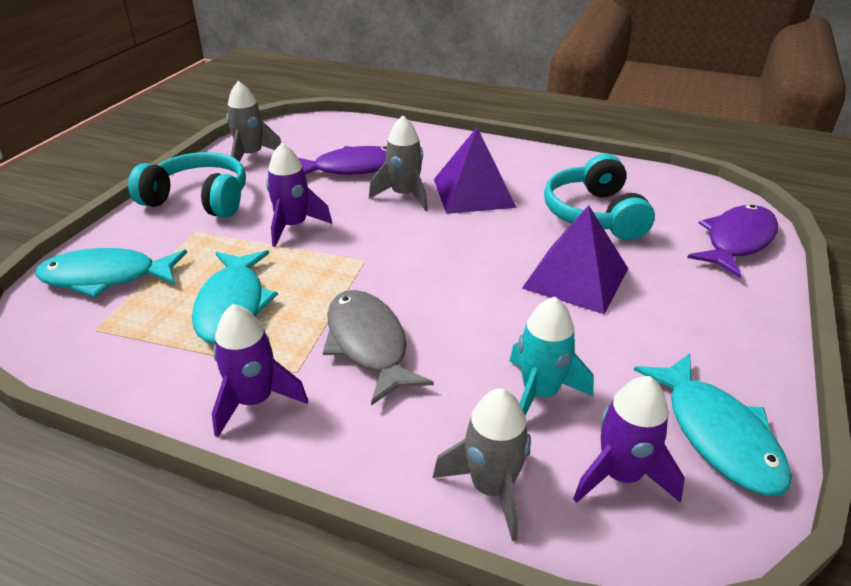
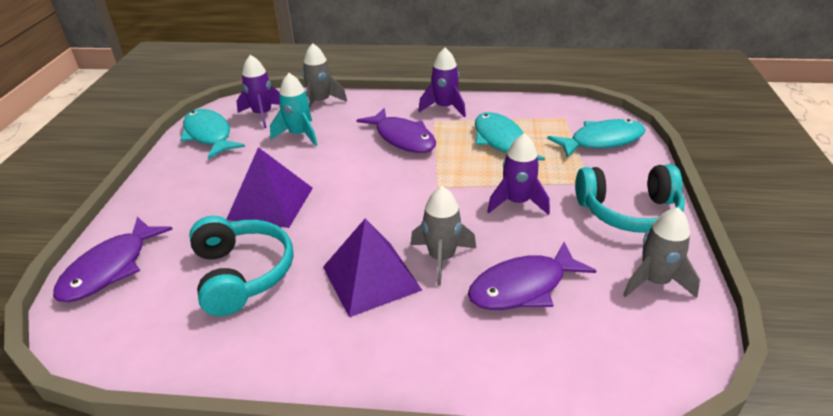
camera: 165 degrees right, 0 degrees up
(368, 344) = (403, 138): grey fish -> purple fish

